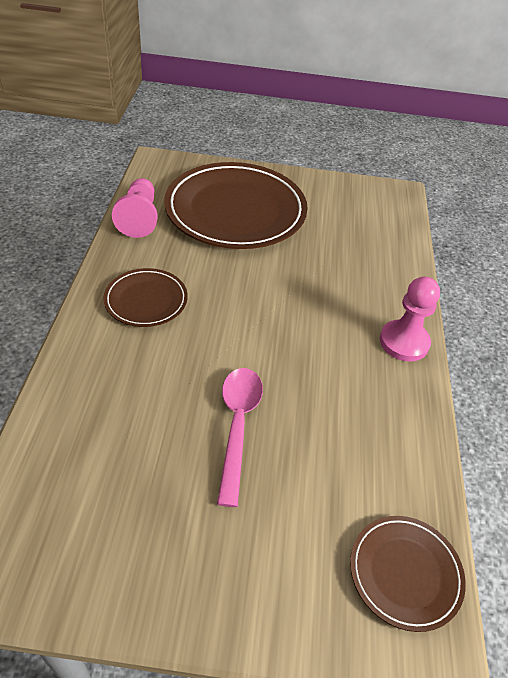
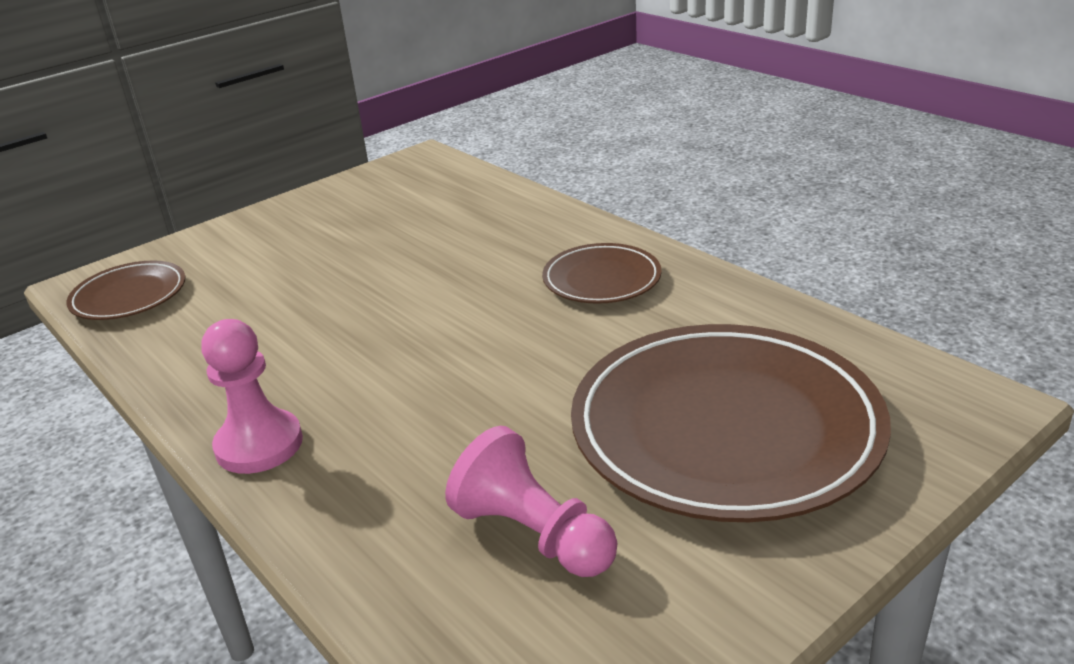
camera: 140 degrees right, 15 degrees down
(139, 218) = (790, 325): pink pawn -> pink pawn (533, 534)
(238, 425) = (366, 275): pink spoon -> none

